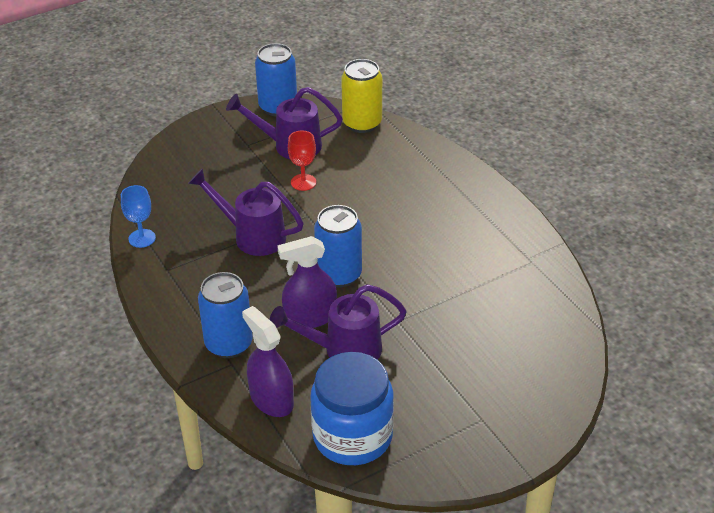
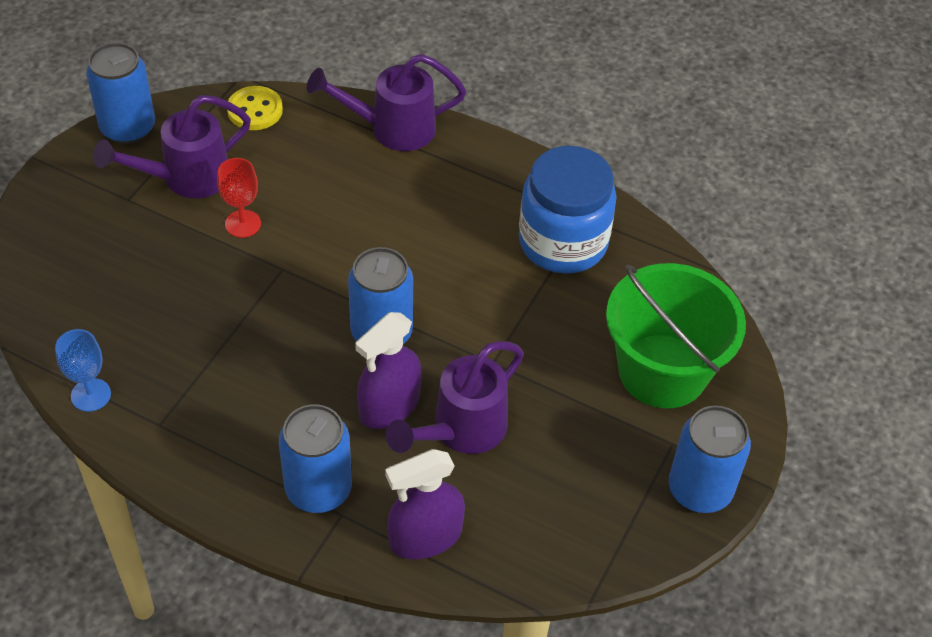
camera: 35 degrees left, 10 degrees up
(252, 236) = (235, 327): purple watering can -> purple watering can (392, 129)
(271, 399) = (425, 537): purple spray bottle -> purple spray bottle turned 45 degrees counterclockwise
(352, 436) = (552, 535): blue jar -> blue jar (563, 242)
(362, 123) = (255, 110): yellow can -> yellow button
(477, 456) = (699, 489): none -> blue can
(511, 374) = (662, 371): none -> green bucket

